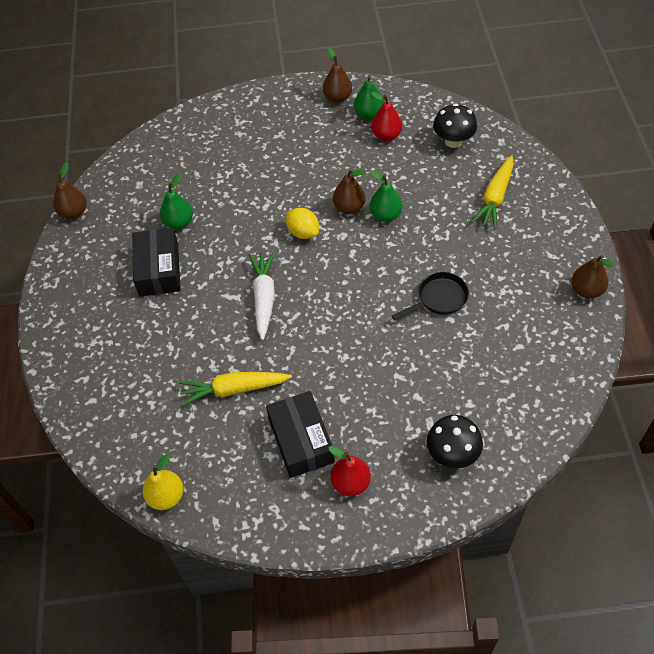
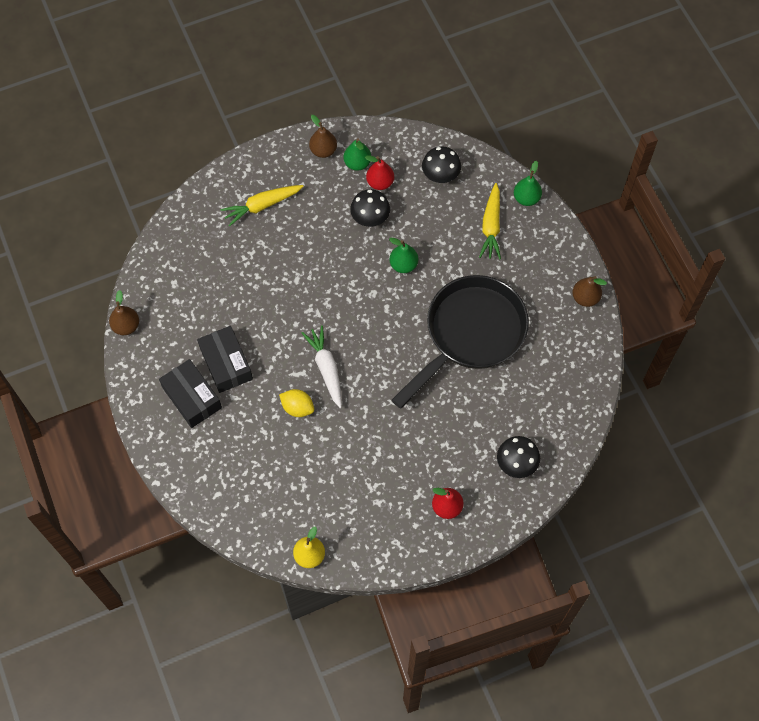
camera: 20 degrees left, 10 degrees up
(179, 222) = (226, 314): green pear -> green pear (526, 198)
(234, 389) = (330, 455): yellow carrot -> yellow carrot (262, 206)
(301, 440) = (398, 483): black box -> black box (192, 397)
(303, 232) = (338, 298): yellow lemon -> yellow lemon (297, 408)
(349, 207) = (370, 264): brown pear -> none
(364, 165) = (370, 218): none -> black mushroom
(439, 299) = (470, 334): black pan -> black pan, size x2.40

